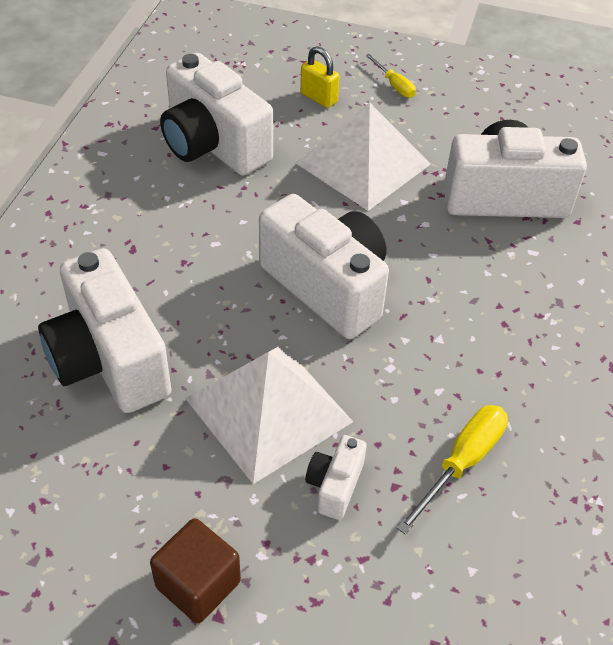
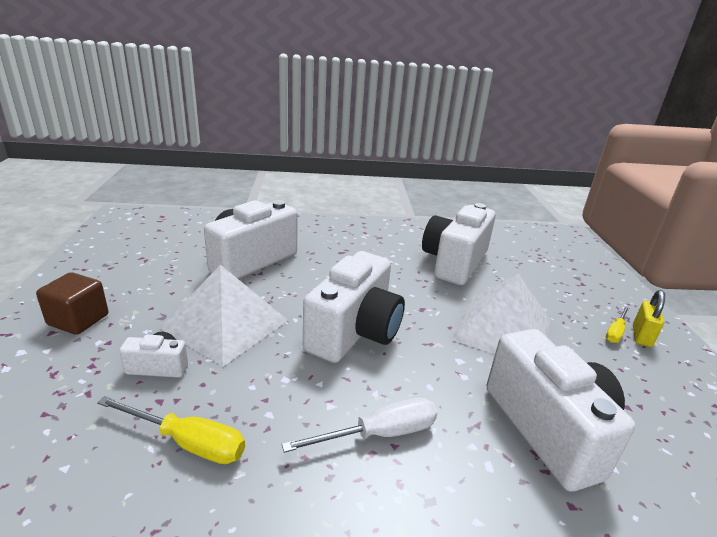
camera: 70 degrees right, 20 degrees down
(318, 98) = (551, 296): yellow padlock -> yellow padlock (641, 336)
(484, 311) = (380, 434): none -> white screwdriver

